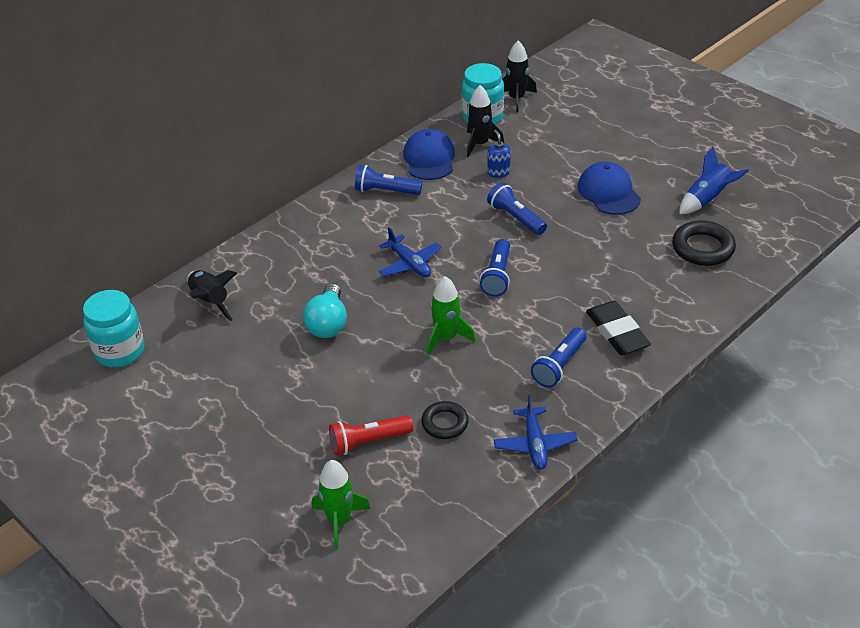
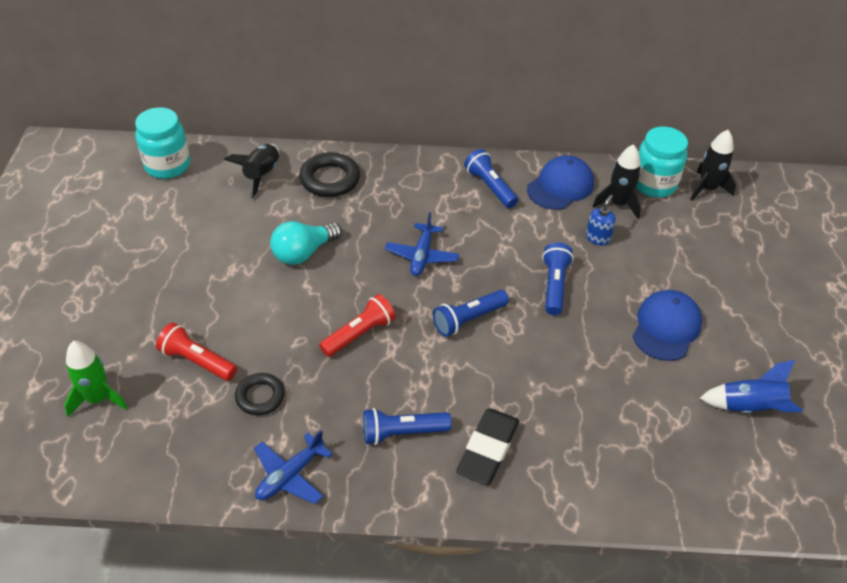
camera: 45 degrees right, 5 degrees up
(446, 338) = (359, 334): green rocket -> red flashlight
(703, 248) = (677, 447): black ring -> black ring (330, 179)

